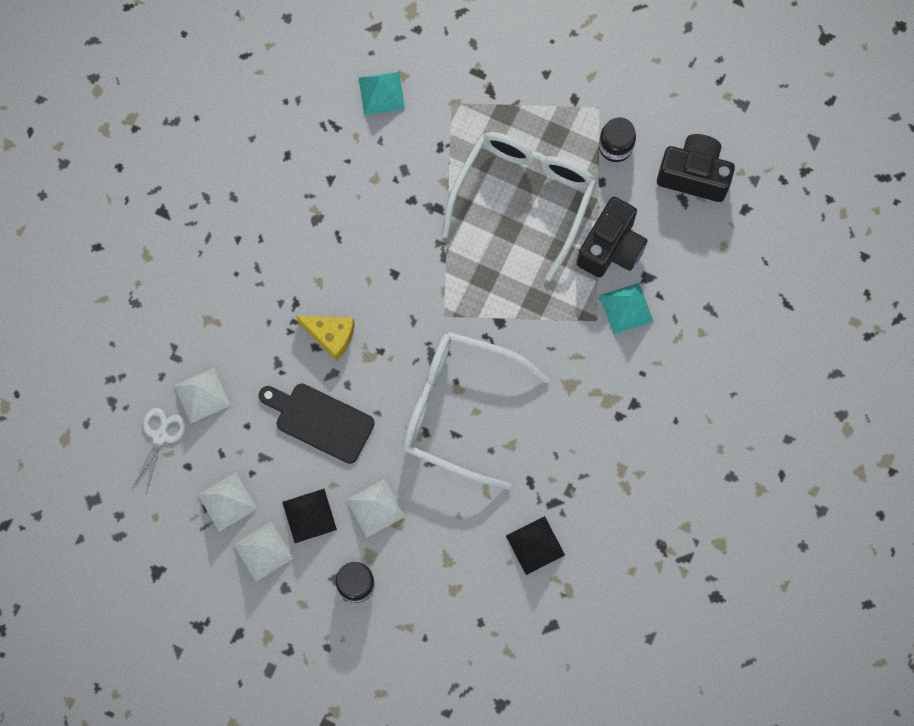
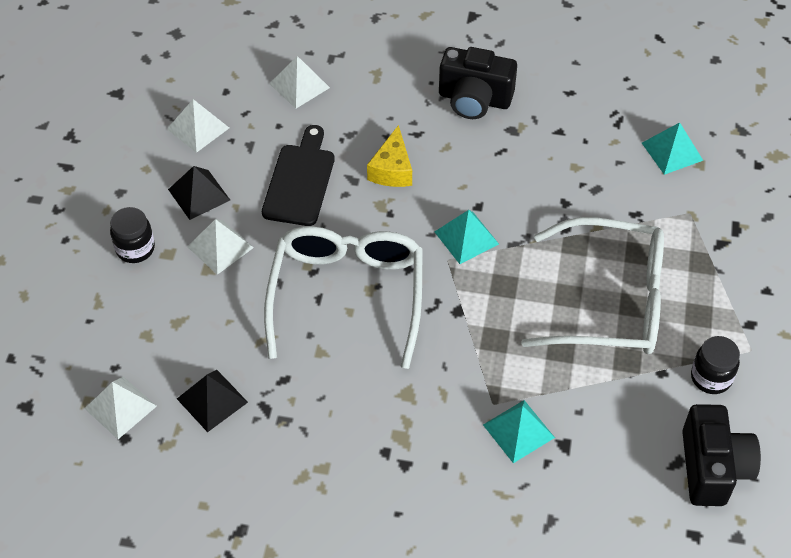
camera: 75 degrees right, 20 degrees down
(160, 436) = (250, 65): white scissors -> none
(263, 551) = (154, 167): white pyramid -> white pyramid (120, 407)
(425, 293) = (466, 238): none -> turquoise pyramid
(611, 248) = (586, 399): black camera -> black camera (474, 99)

